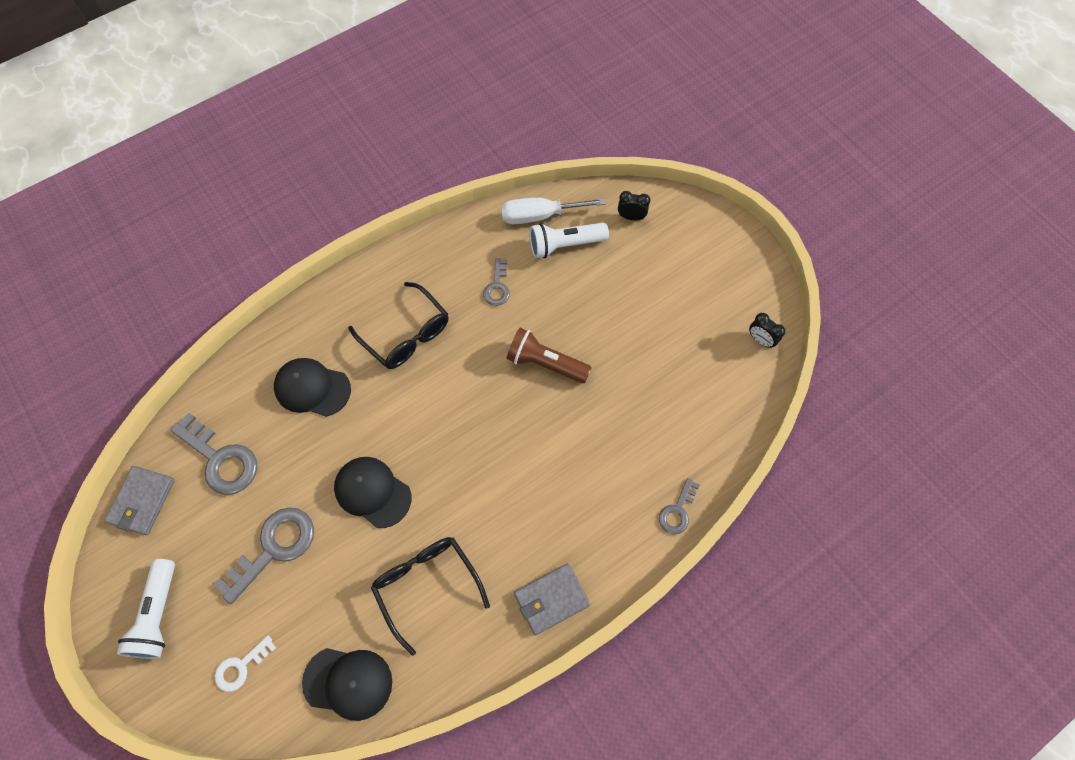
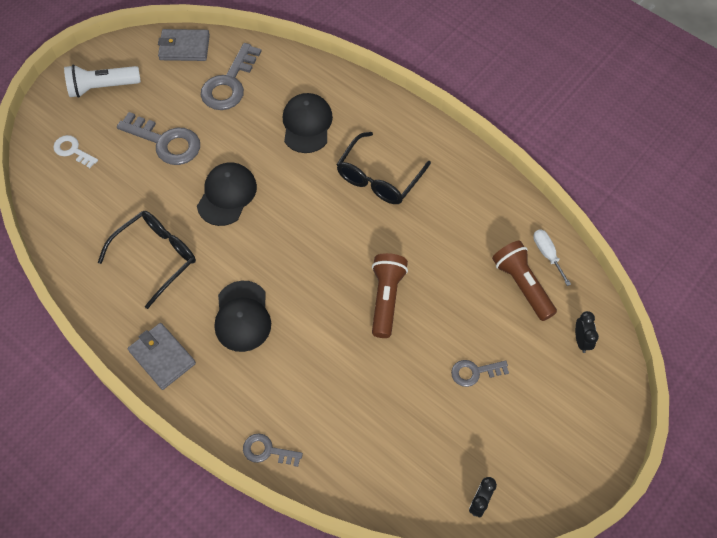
camera: 75 degrees right, 5 degrees down
(348, 682) = (71, 224): black cap -> black cap (242, 316)
(497, 287) = (453, 237): grey key -> grey key (474, 372)
(539, 216) = (547, 254): white screwdriver -> white screwdriver, size x0.60
(564, 245) = (522, 285): white flashlight -> brown flashlight

